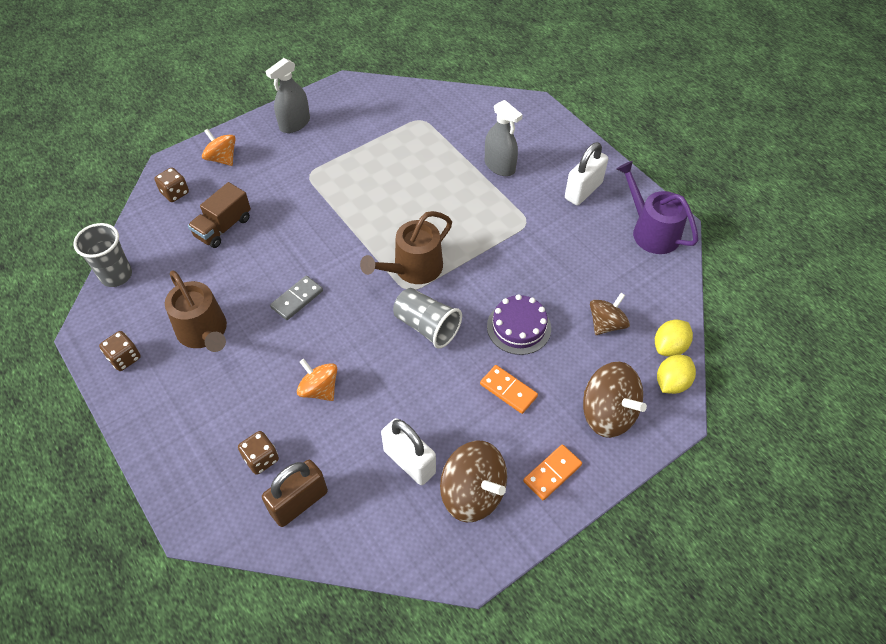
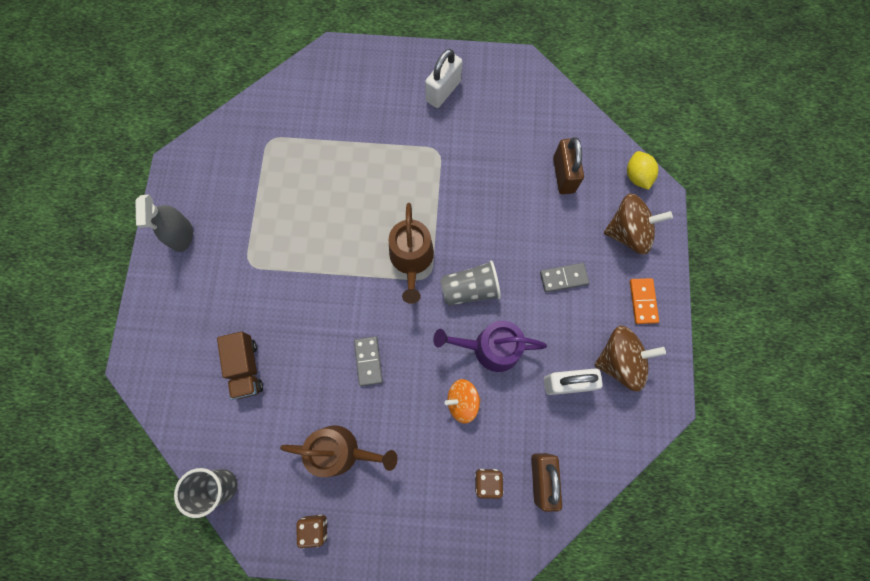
camera: 50 degrees left, 20 degrees up
(175, 193) = (171, 382): brown dice -> none
(222, 158) = (167, 318): orange spinning top -> none
(499, 166) = (369, 124): grey spray bottle -> none
(508, 390) = (563, 278): orange domino -> grey domino
(519, 327) = (520, 230): purple cake -> none
(583, 191) = (443, 91): white padlock -> white padlock turned 45 degrees clockwise
(606, 324) = (563, 175): brown spinning top -> brown padlock
(651, 231) = (515, 81): purple watering can -> purple watering can (490, 348)
(669, 347) = (611, 154): yellow lemon -> none

